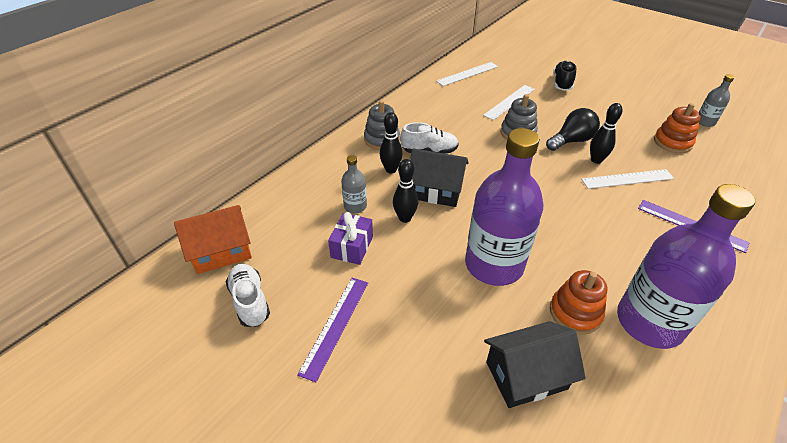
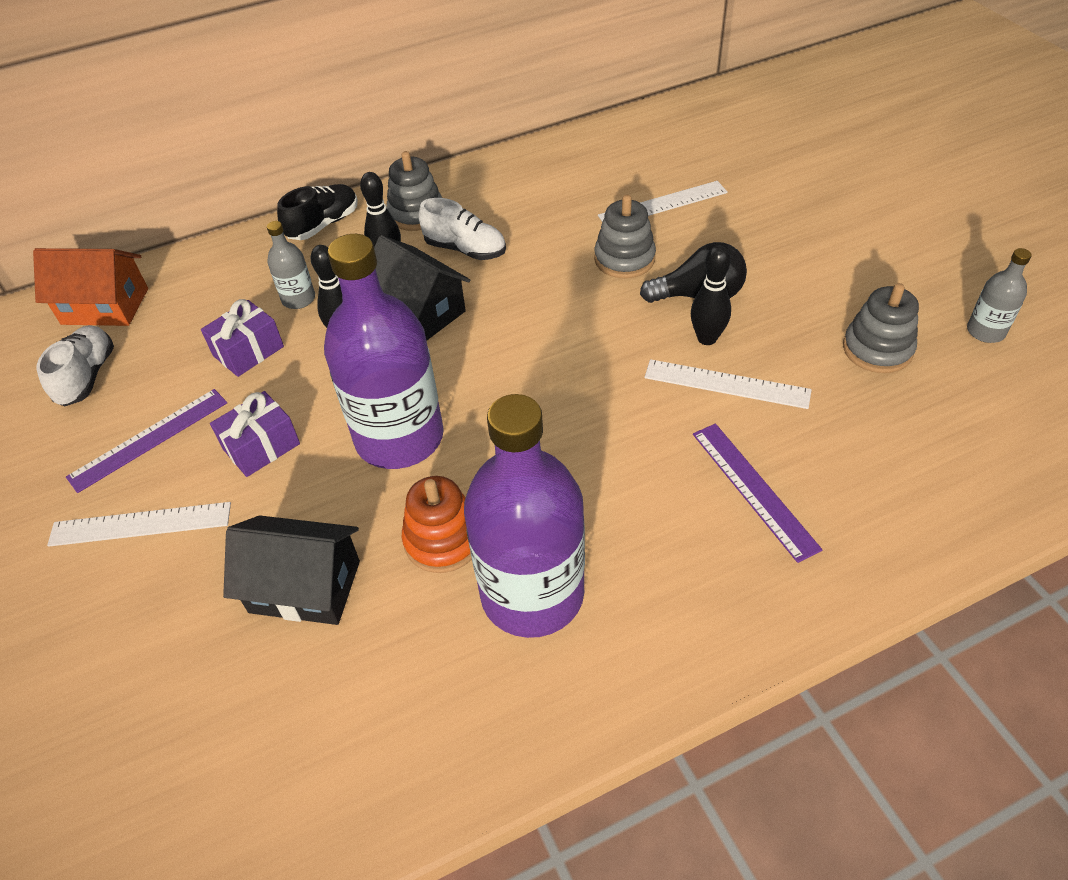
camera: 30 degrees right, 5 degrees up
(416, 301) = (261, 446): none -> purple gift
(467, 74) = (641, 140): white ruler -> white ruler (140, 524)
(562, 83) = (787, 194): black shoe -> black shoe (323, 224)
(672, 142) = (877, 349): orange stacking toy -> grey stacking toy

